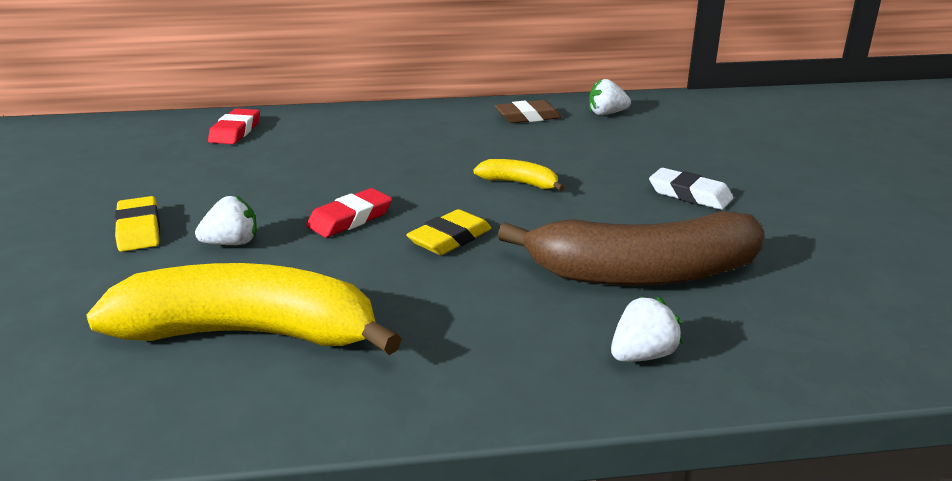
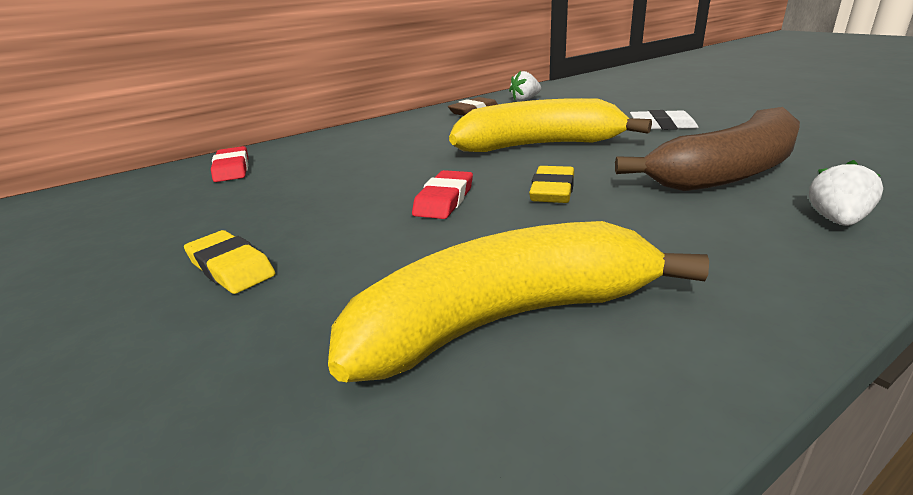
camera: 25 degrees left, 0 degrees up
(232, 243) = (358, 249): white strawberry -> none
(519, 183) = (539, 146): yellow banana -> yellow banana, size x2.27

